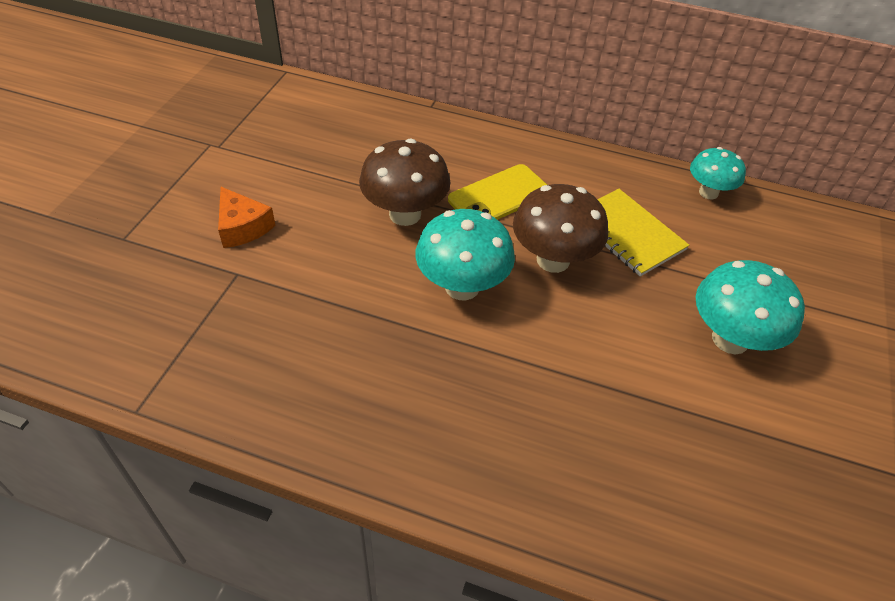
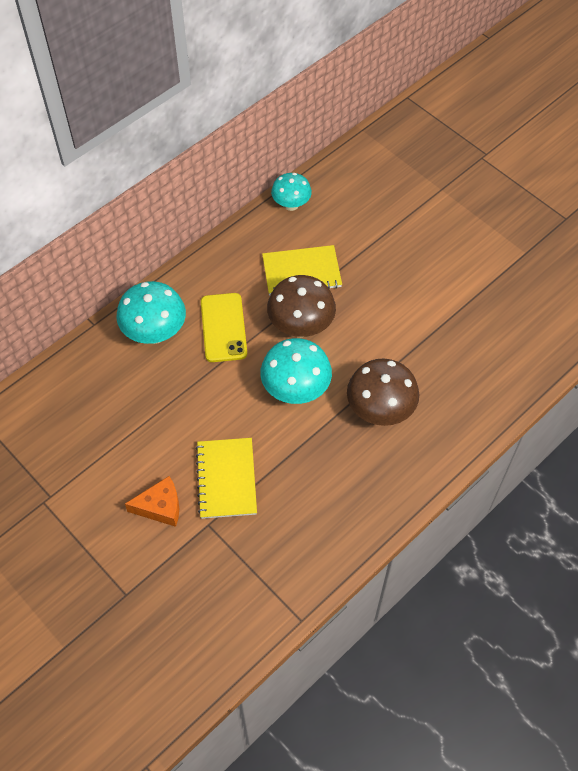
camera: 60 degrees left, 10 degrees up
(304, 268) = (226, 479): none -> yellow notebook
(405, 214) = (208, 395): brown mushroom -> brown mushroom (380, 410)
(730, 339) = (410, 270): turquoise mushroom -> turquoise mushroom (155, 333)

